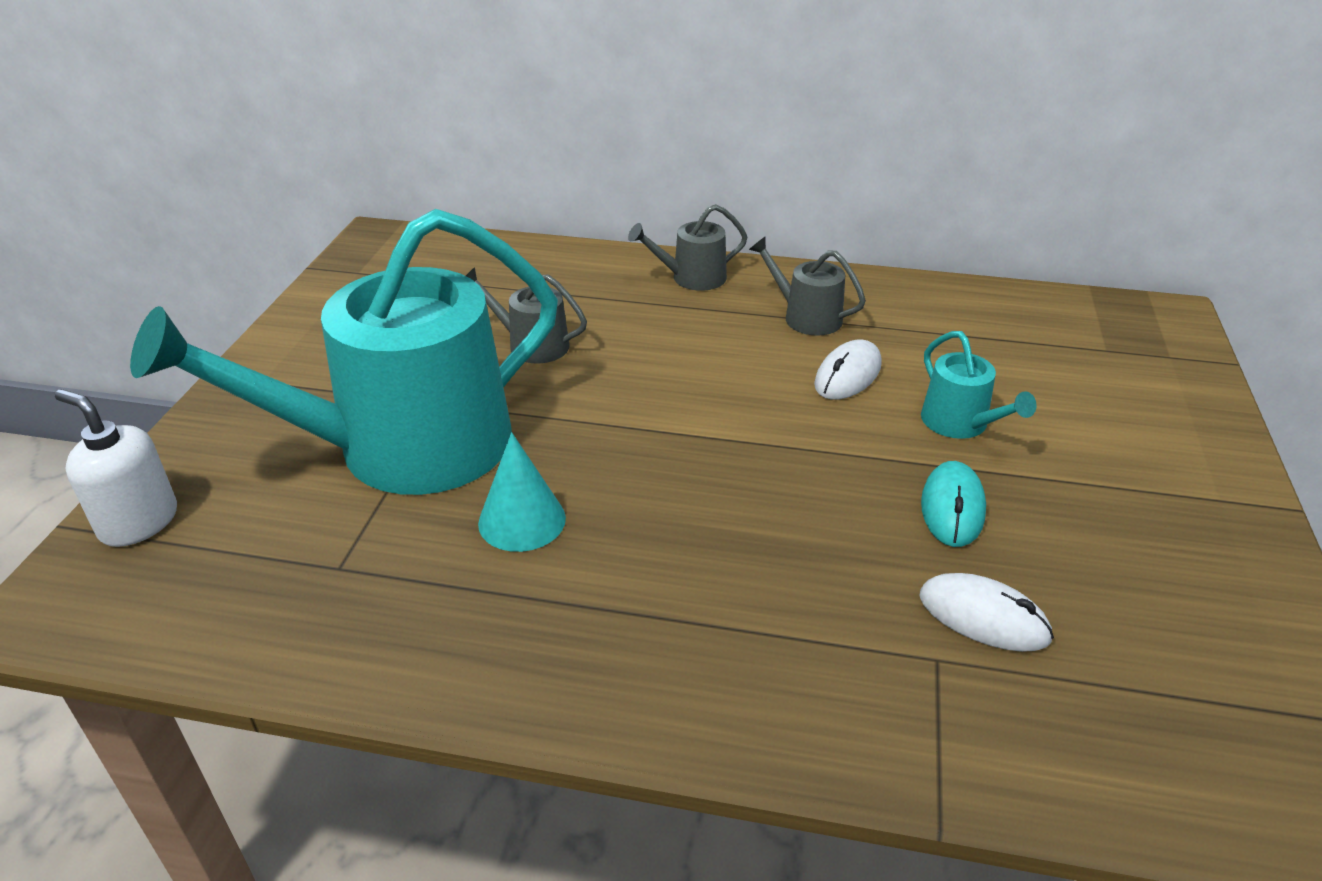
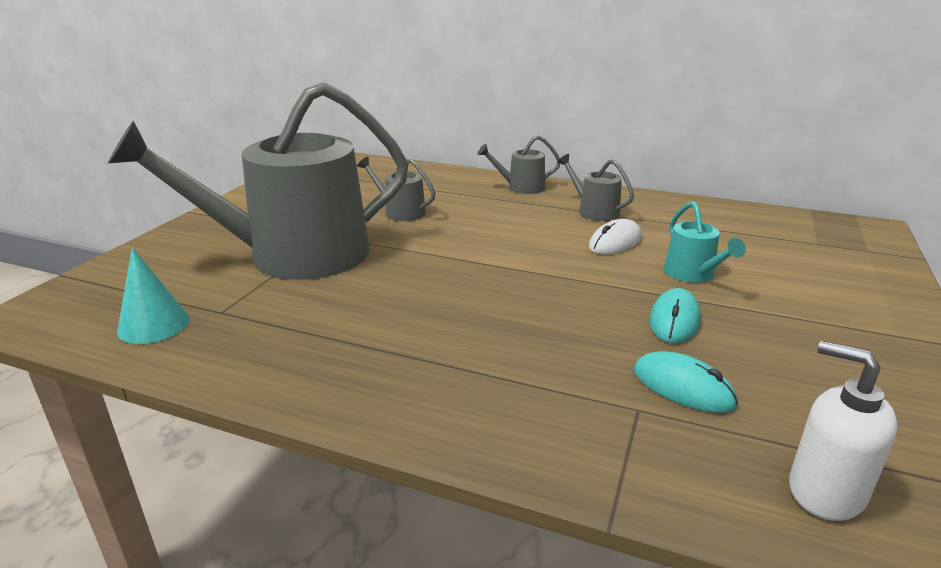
camera: 10 degrees right, 10 degrees down
(138, 522) = (108, 277): white soap dispenser -> white soap dispenser (825, 491)
(404, 447) = (294, 255): turquoise watering can -> grey watering can
(522, 520) = (355, 298): turquoise cone -> turquoise cone (154, 325)
(983, 617) = (683, 387): white mouse -> turquoise mouse

